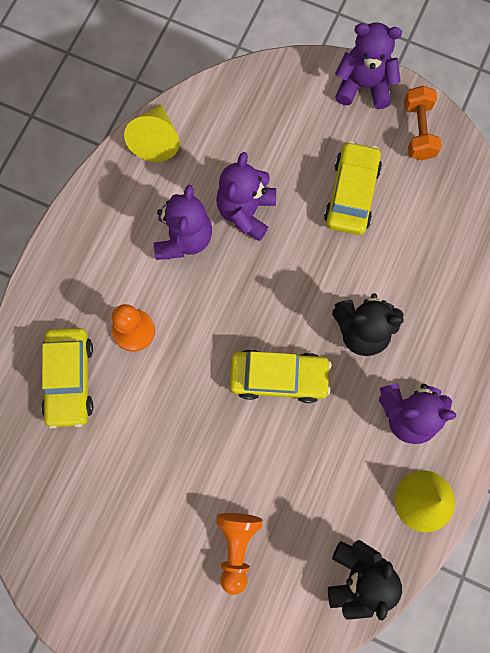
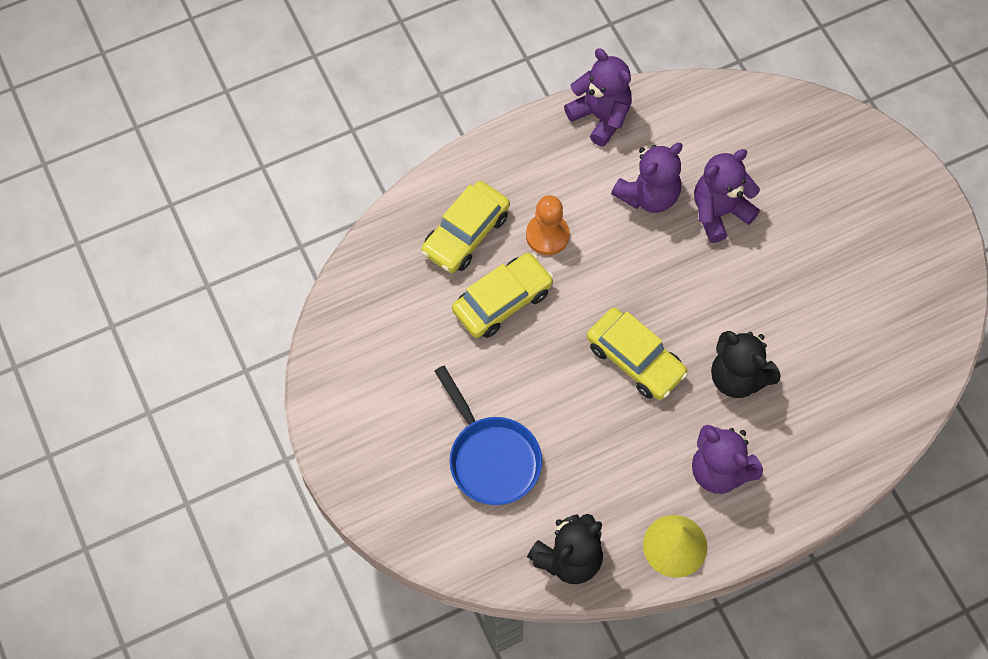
camera: 40 degrees right, 10 degrees down
(156, 140) = (691, 103): yellow cone -> none
(237, 547) = (491, 458): orange pawn -> blue pan
(351, 194) = (824, 264): yellow car -> yellow car (502, 301)
(363, 86) = (912, 186): purple teddy bear -> purple teddy bear (600, 116)
(418, 131) = (930, 257): orange dumbbell -> none

